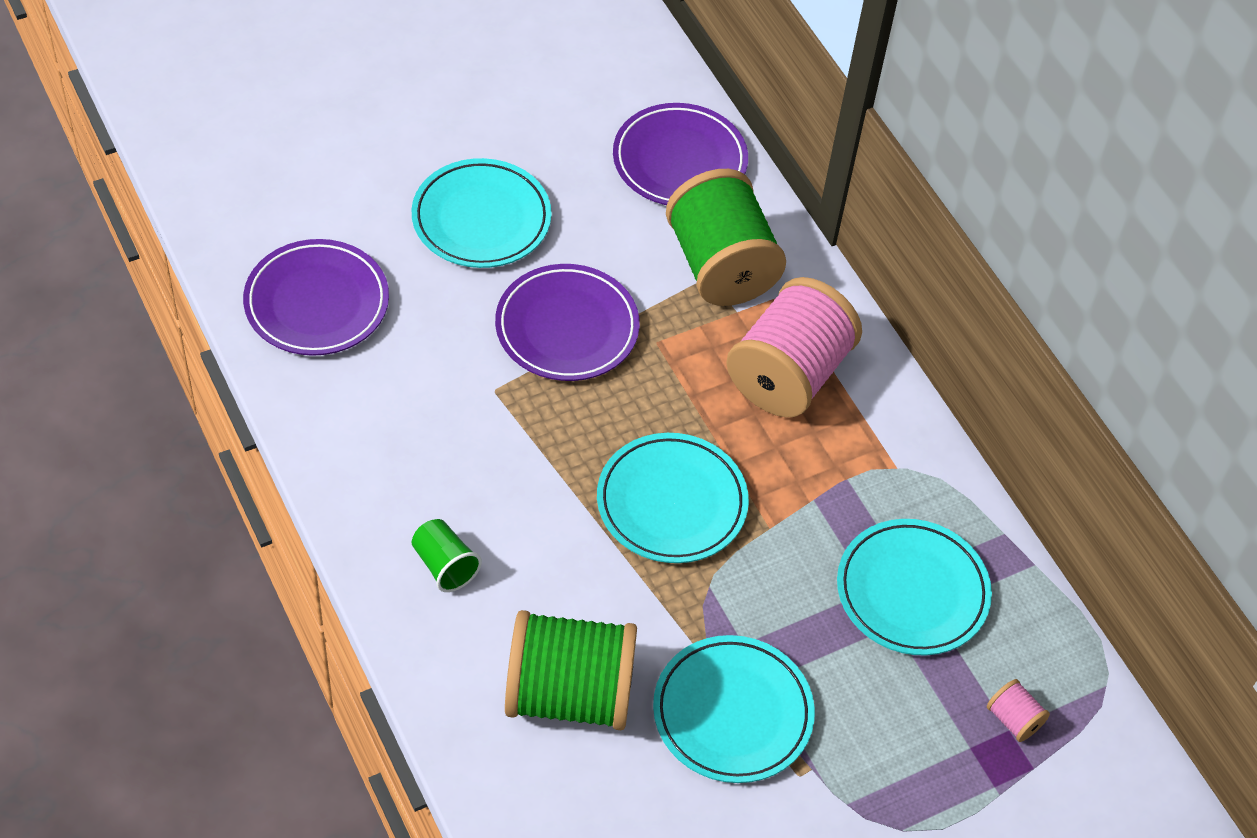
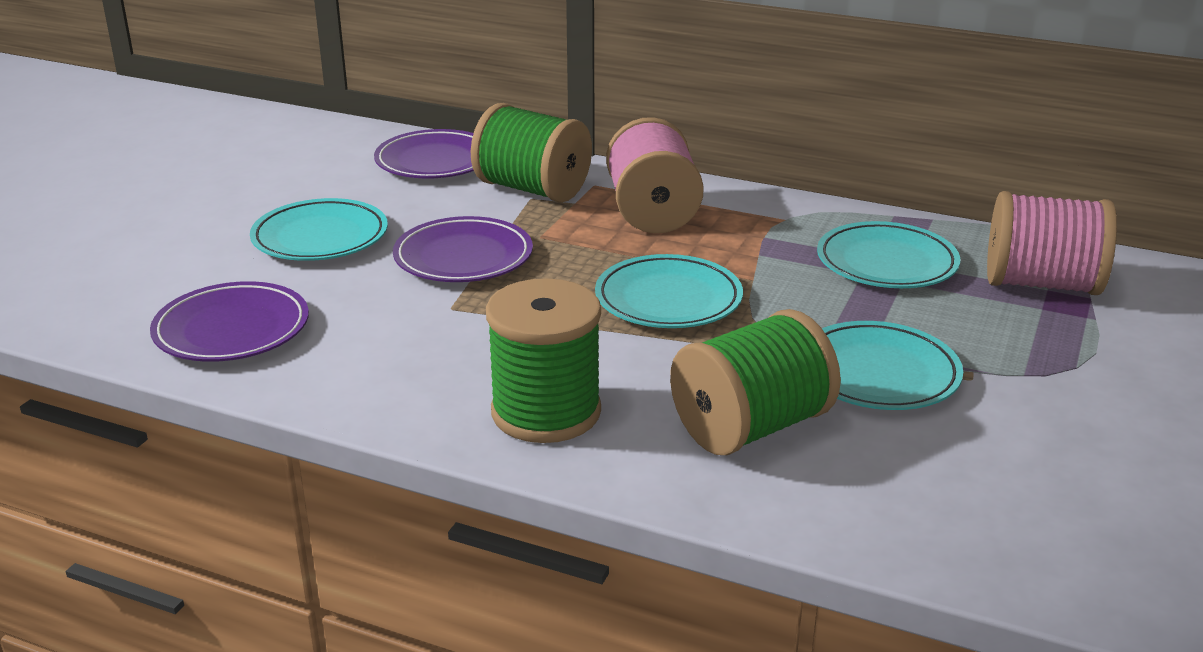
camera: 35 degrees left, 25 degrees down
(444, 565) = (546, 412): green cup -> green spool
(1013, 719) = (1041, 284): pink spool -> pink spool, size x2.48

